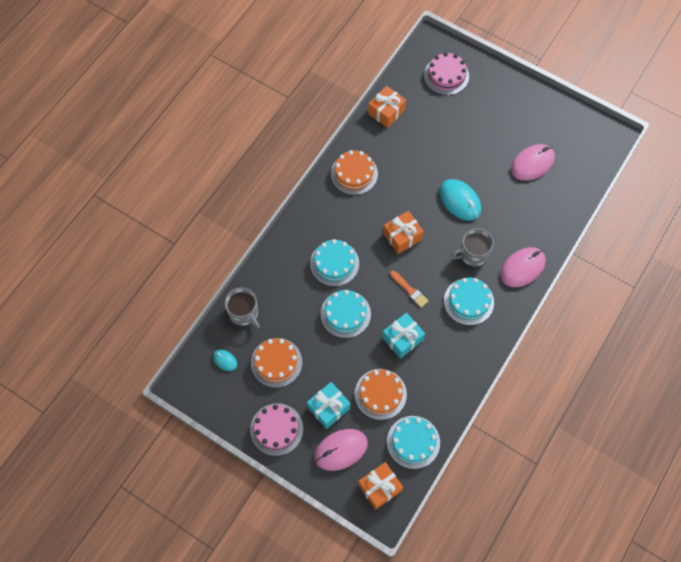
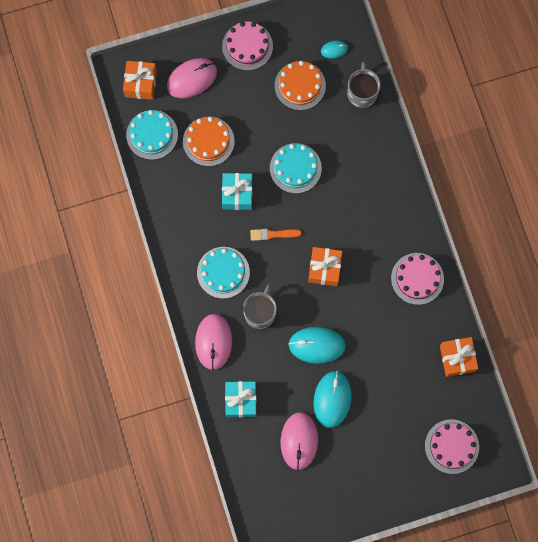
camera: 130 degrees right, 10 degrees up
(244, 313) = (362, 92): grey mug -> grey mug turned 90 degrees clockwise
(328, 408) = (231, 95): turquoise gift -> turquoise gift (241, 400)
(334, 263) = (346, 195): turquoise cake -> none
(341, 450) = (192, 79): pink mouse -> pink mouse turned 45 degrees clockwise
(354, 173) = (417, 278): orange cake -> pink cake
(486, 164) = (332, 399): none -> turquoise mouse

